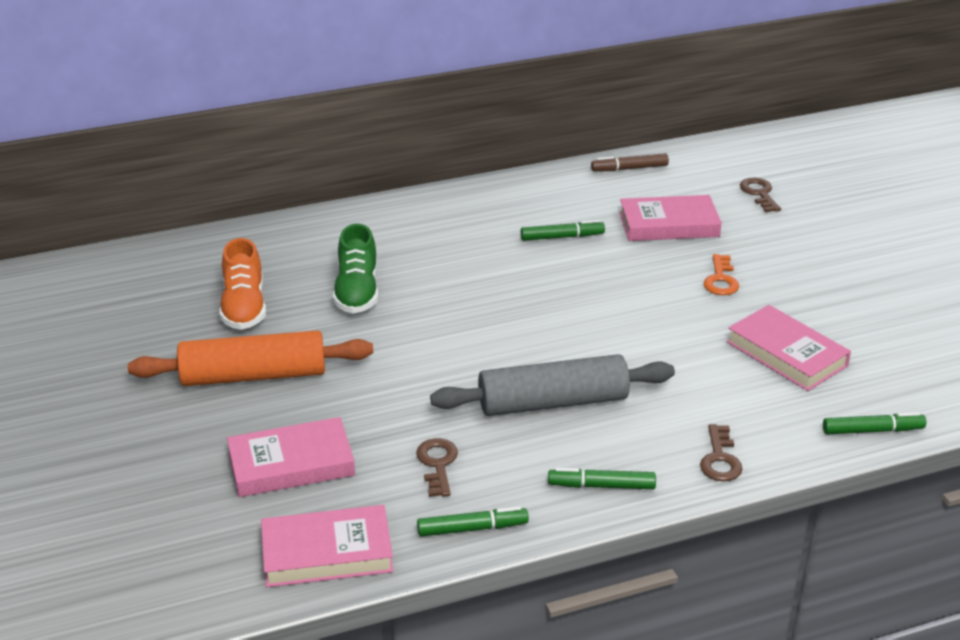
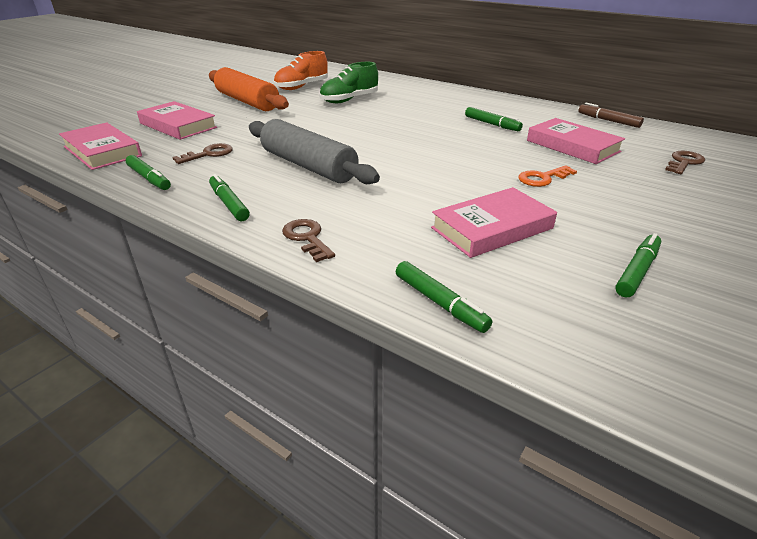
camera: 55 degrees right, 0 degrees up
(720, 459) = (307, 238): brown key -> brown key turned 90 degrees clockwise
(786, 354) = (492, 228): pink book -> pink book turned 45 degrees clockwise
(899, 324) = (637, 271): none -> green marker

